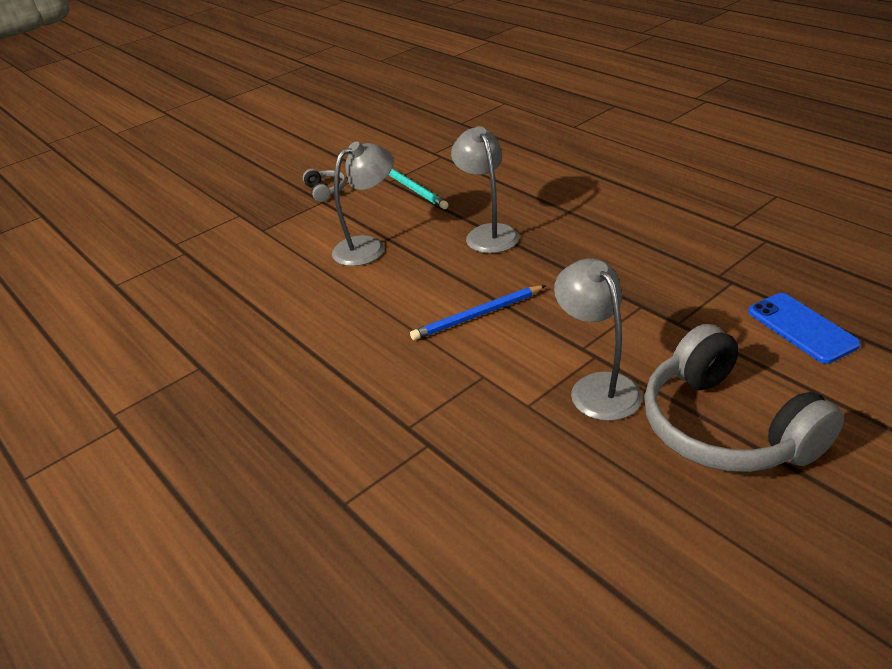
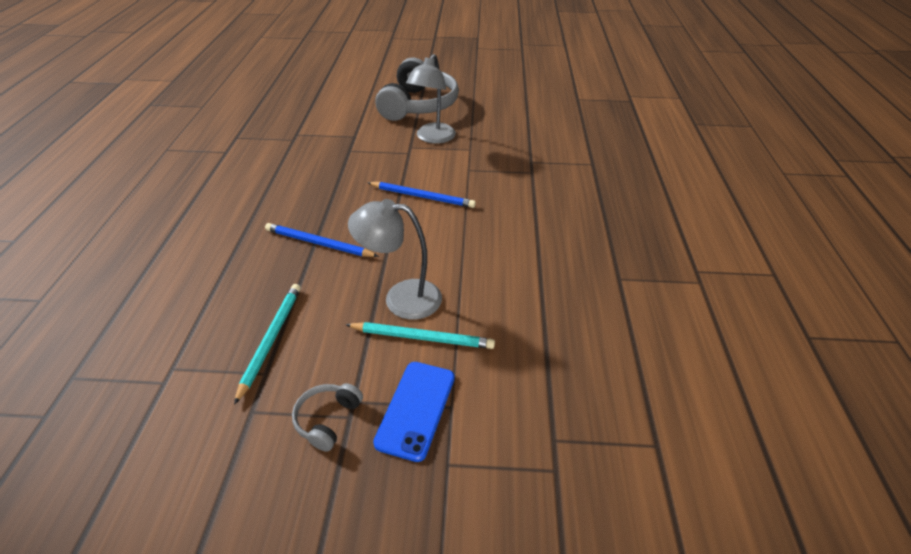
camera: 140 degrees left, 5 degrees up
(321, 241) = (422, 337): none -> turquoise pencil
(488, 233) = (319, 243): grey lamp -> blue pencil
(802, 328) = (323, 108): blue phone -> blue phone (416, 409)

